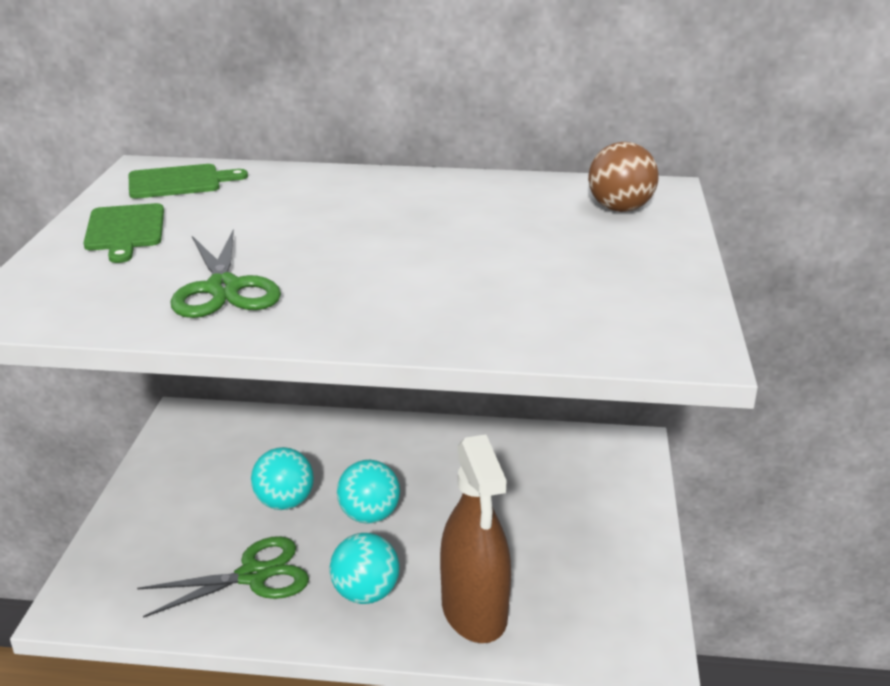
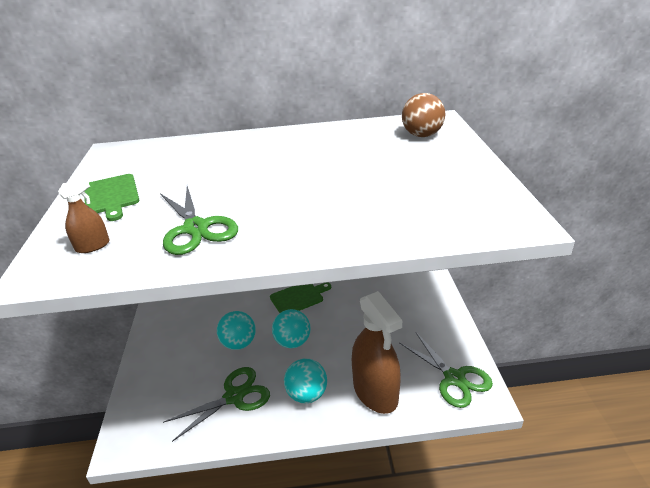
camera: 10 degrees left, 5 degrees up
(79, 290) = (93, 246): none -> brown spray bottle
(179, 182) = (137, 157): green cutting board -> green cutting board (298, 297)
(611, 617) = (454, 379): none -> green scissors

